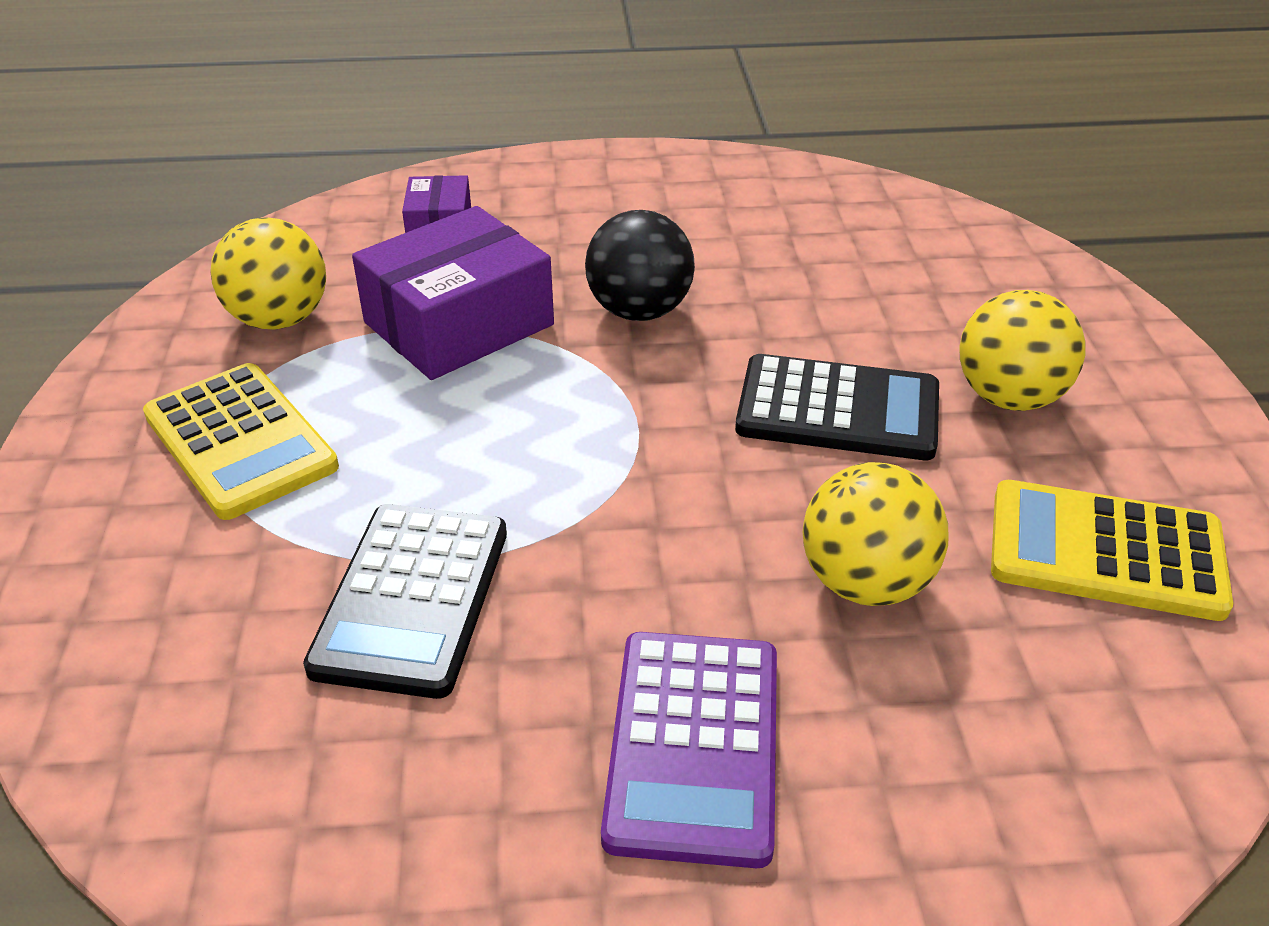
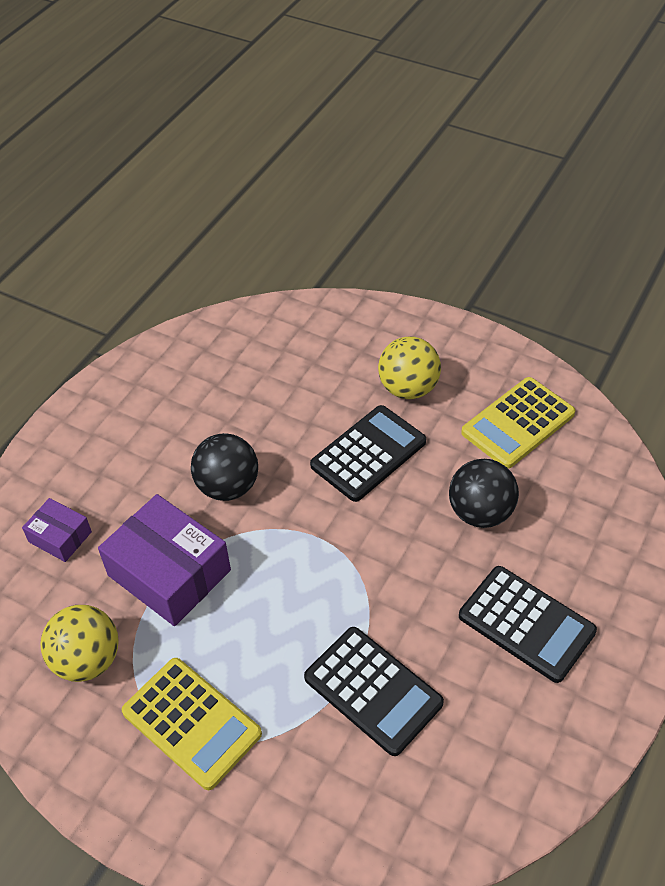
camera: 55 degrees left, 10 degrees up
(240, 441) = (192, 723): yellow calculator -> yellow calculator turned 45 degrees clockwise
(459, 324) = (169, 572): purple box -> purple box turned 45 degrees counterclockwise
(694, 745) = (526, 624): purple calculator -> black calculator
(865, 582) = (480, 512): yellow ball -> black ball

